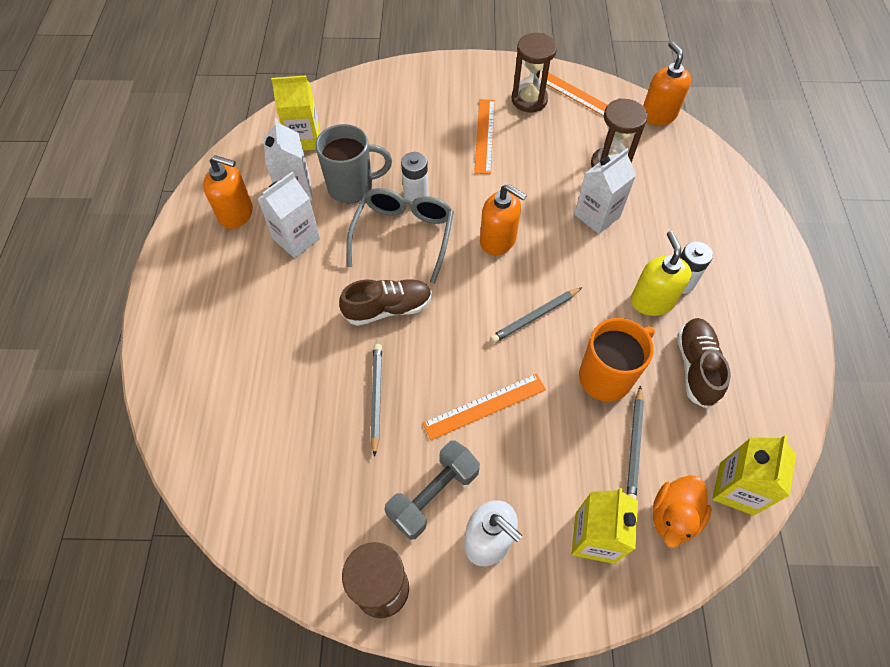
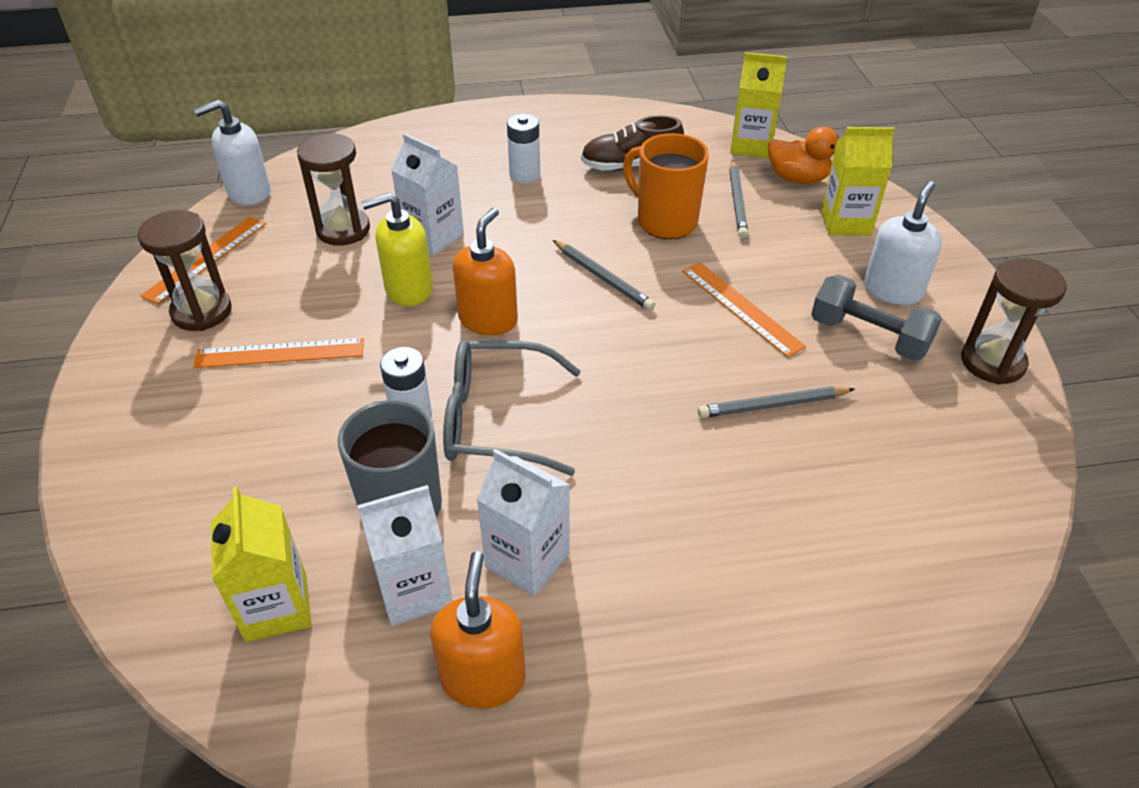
camera: 100 degrees left, 15 degrees down
(388, 308) = (633, 416): brown shoe -> none
(634, 445) = (737, 201): grey pencil -> grey pencil turned 90 degrees clockwise
(652, 301) = (555, 194): yellow soap dispenser -> yellow soap dispenser (408, 289)
(658, 115) = (249, 193): orange soap dispenser -> white soap dispenser

